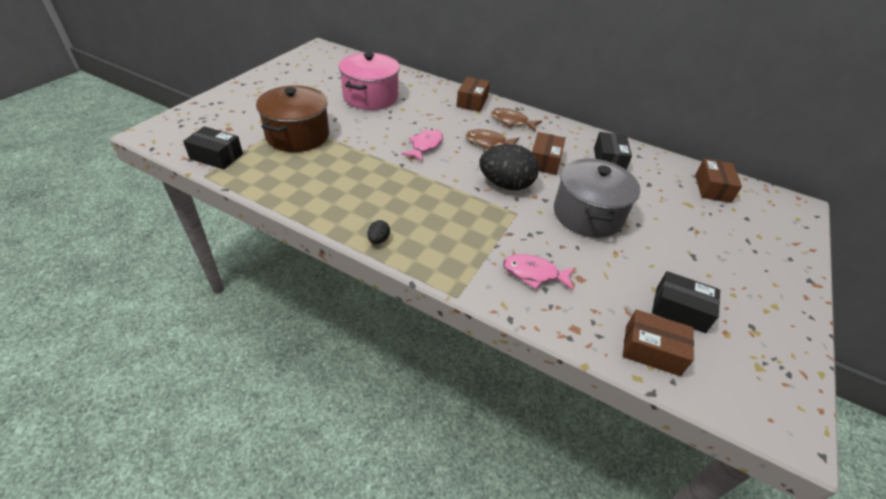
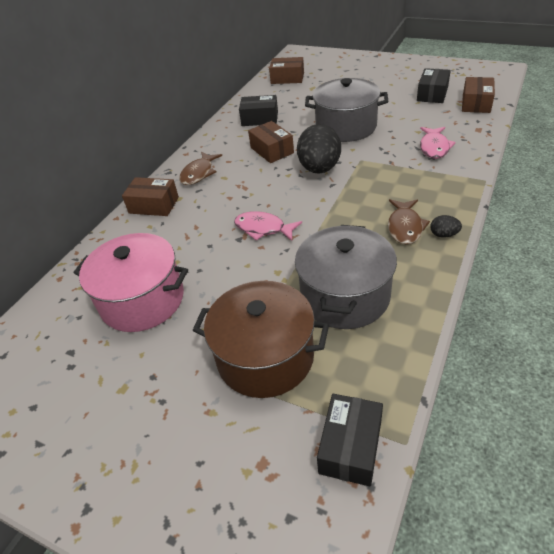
camera: 85 degrees left, 0 degrees up
(332, 173) = (345, 296): none -> grey pot
(488, 143) = (246, 185): brown fish -> brown fish (405, 227)
(544, 161) = (272, 150): brown box -> brown box turned 45 degrees clockwise

